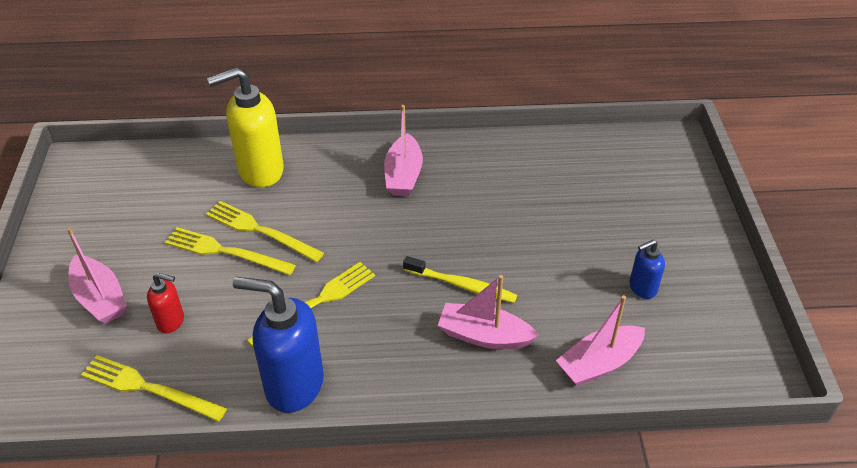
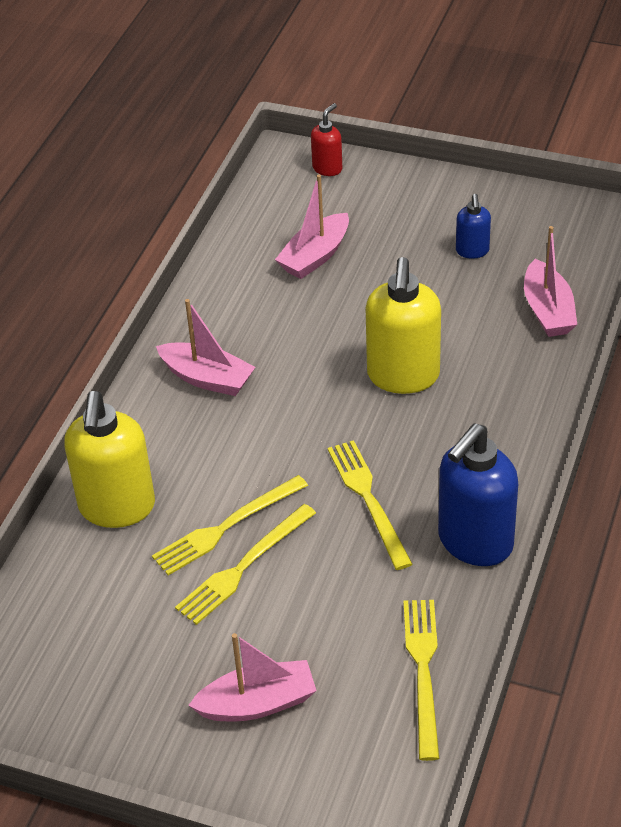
camera: 65 degrees left, 0 degrees up
(148, 388) = (423, 671): yellow fork -> yellow fork turned 135 degrees clockwise
(171, 321) = (331, 636): red soap dispenser -> red soap dispenser (327, 168)
(462, 285) = (403, 376): yellow toothbrush -> yellow soap dispenser
(484, 336) = (478, 379): pink boat -> pink boat (315, 256)

